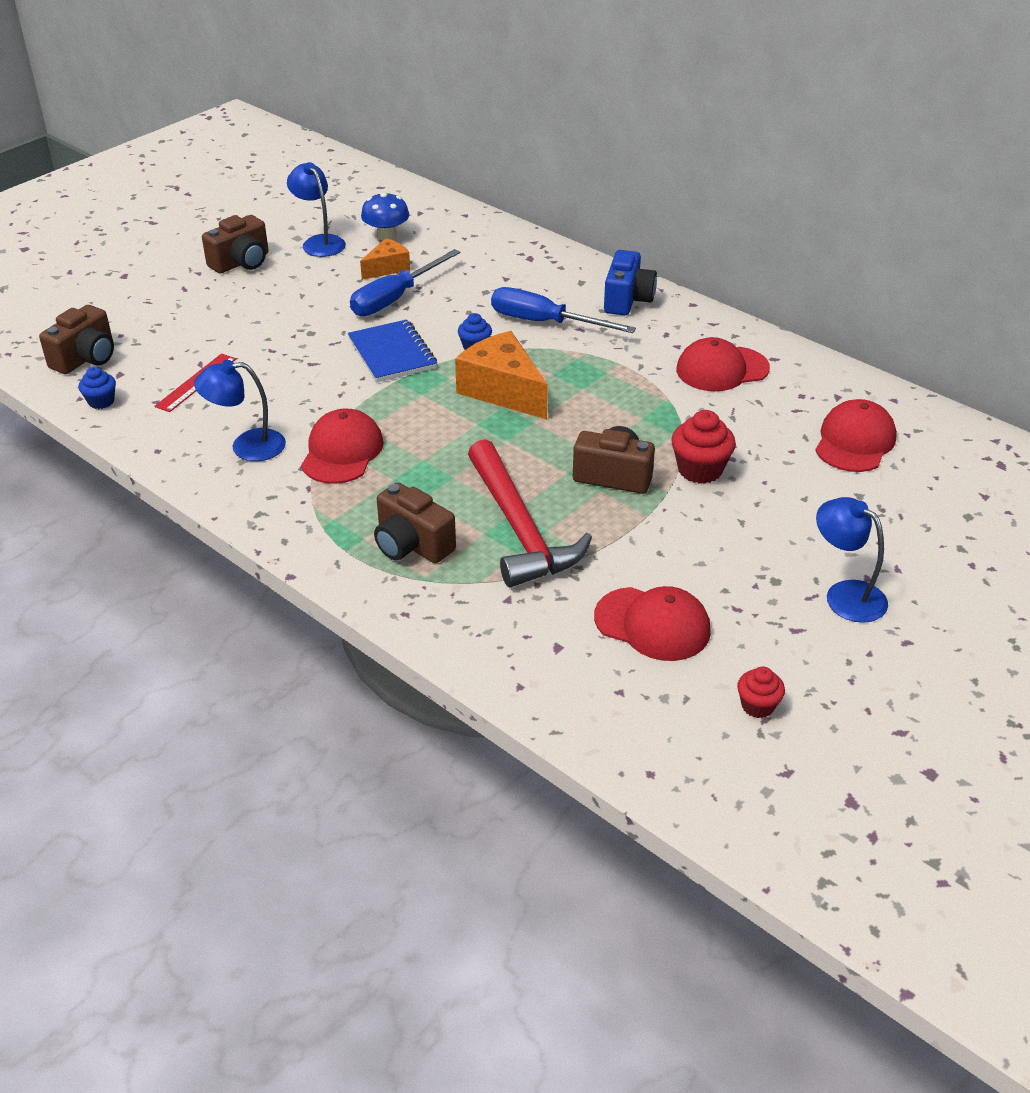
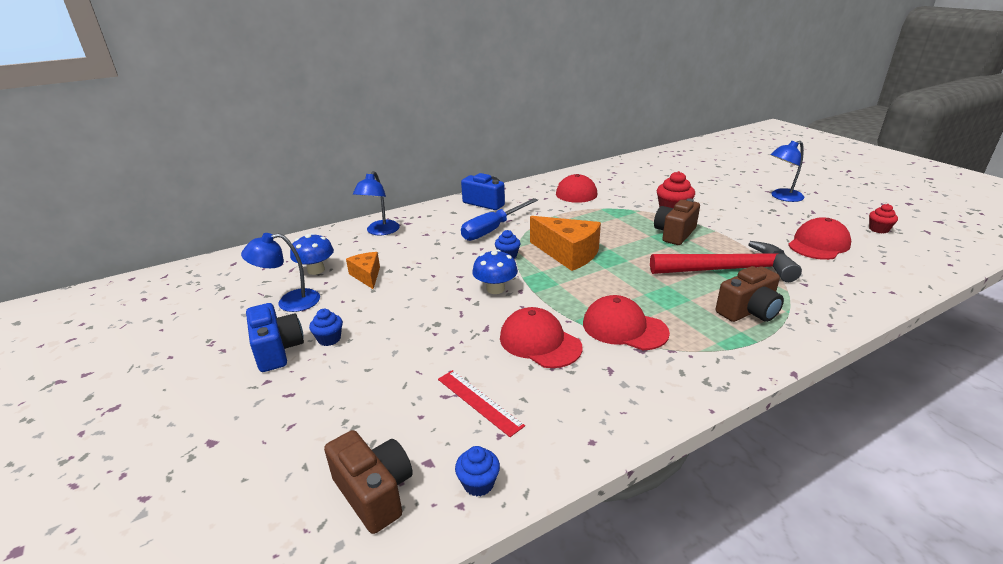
camera: 70 degrees left, 10 degrees down
(241, 262) = (277, 350): brown camera -> blue camera
(247, 446) = (602, 378): blue lamp -> blue lamp (380, 231)
(265, 282) = (329, 339): none -> blue cupcake
(392, 354) = (495, 289): blue notebook -> blue mushroom
(395, 298) = (416, 278): blue screwdriver -> none
(502, 391) = (568, 254): orange cheese -> orange cheese turned 120 degrees counterclockwise
(854, 441) = (654, 175): red cap -> red cap (540, 342)

